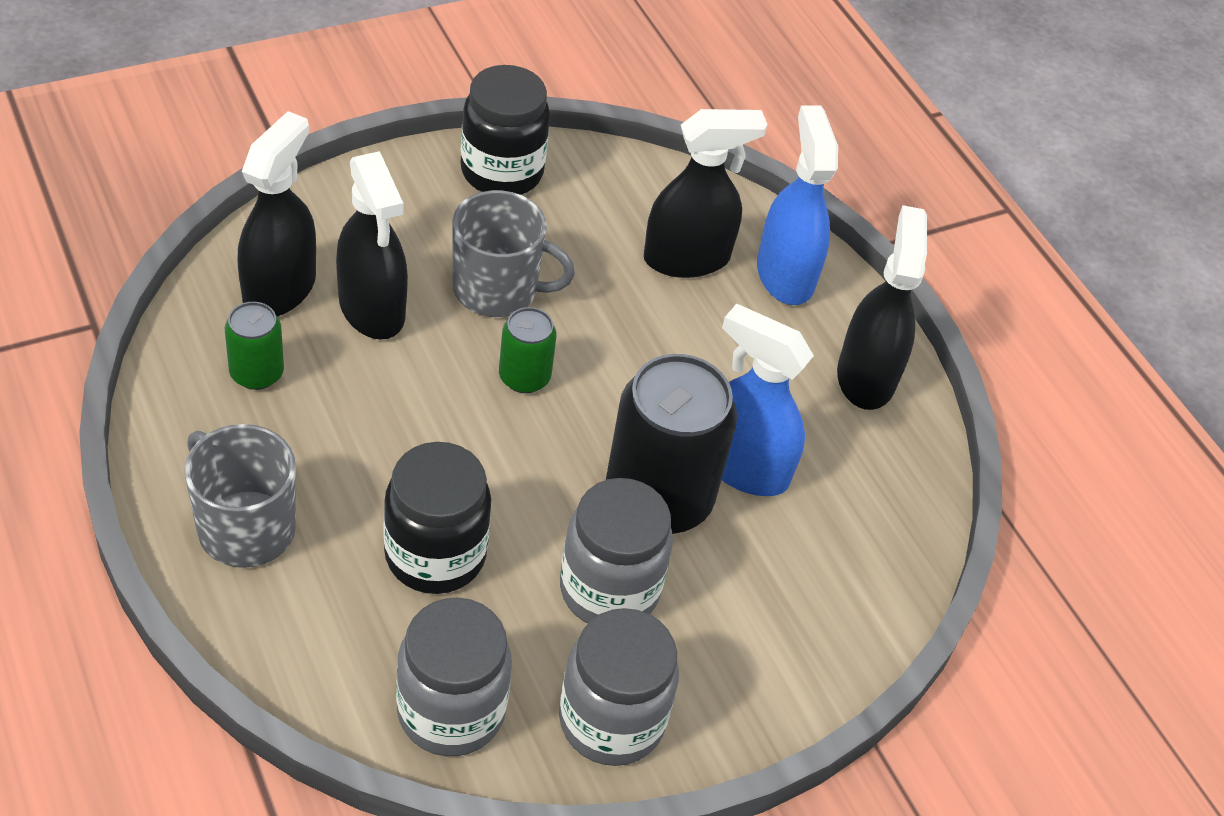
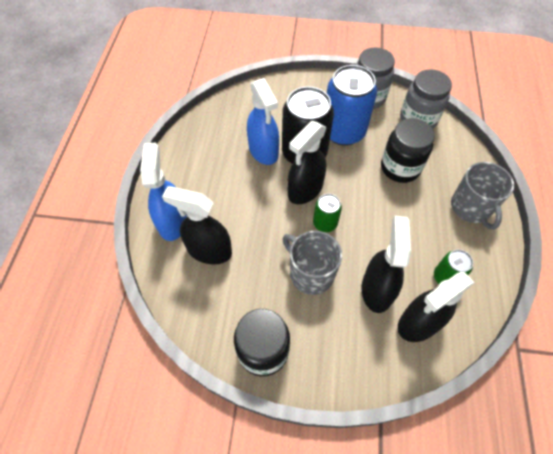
camera: 140 degrees left, 10 degrees up
(609, 590) = (343, 132): grey jar -> blue can
(785, 275) = (172, 221): blue spray bottle -> blue spray bottle turned 150 degrees clockwise
(866, 376) = (184, 163): black spray bottle -> black spray bottle (305, 190)

